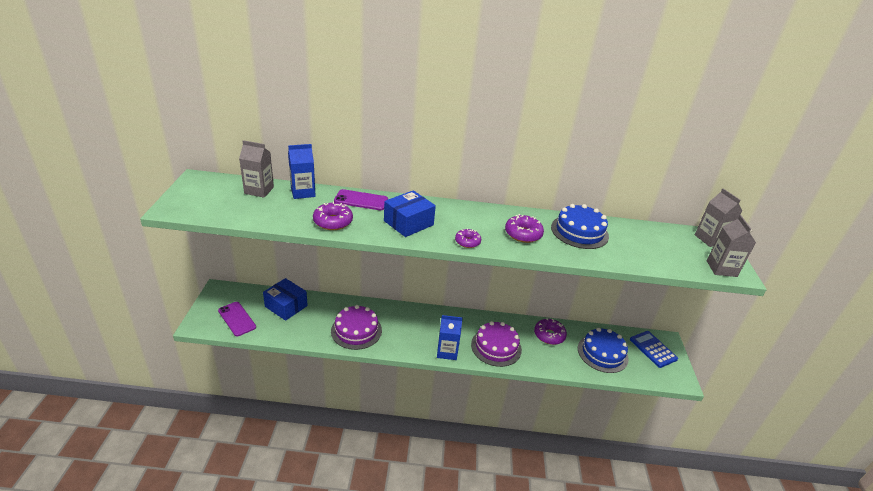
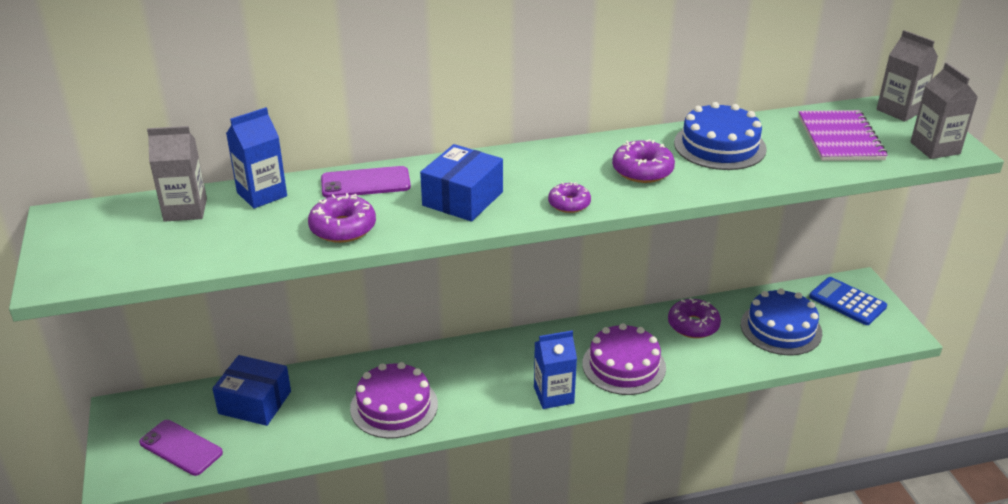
camera: 15 degrees left, 0 degrees up
(660, 246) = (840, 138): none -> purple notebook

